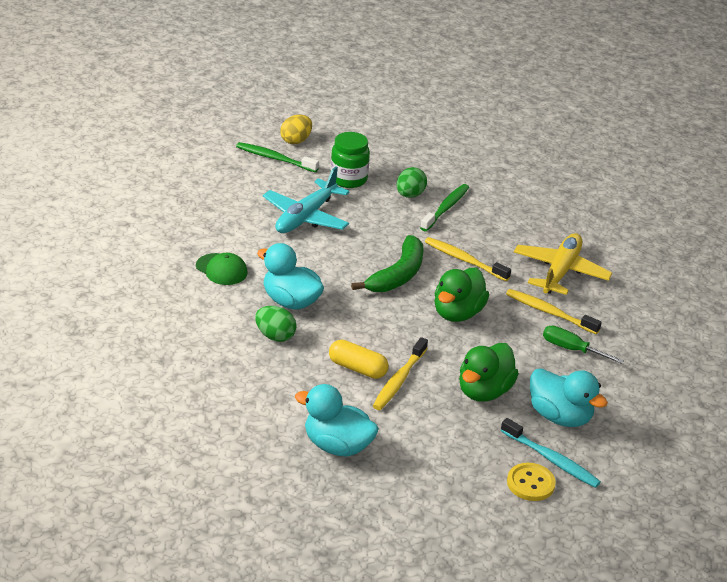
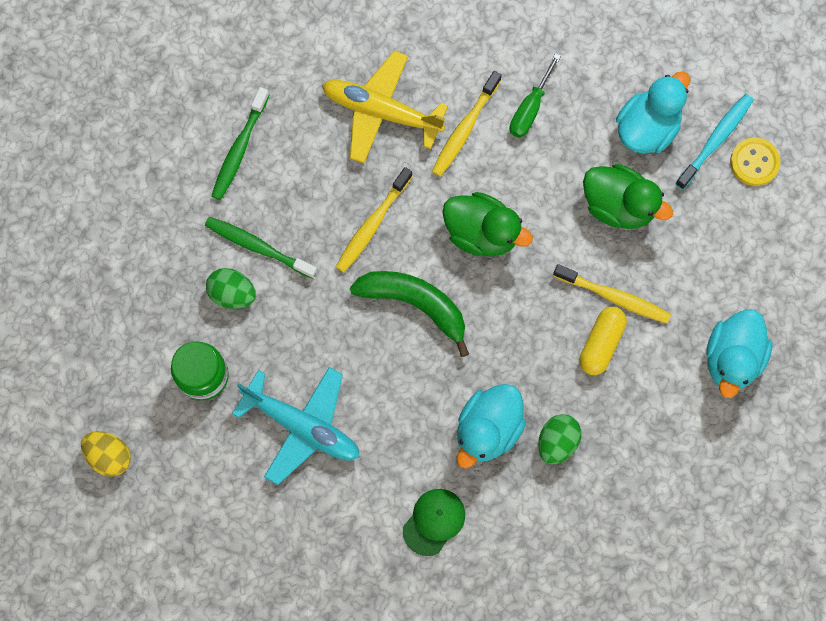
camera: 90 degrees left, 40 degrees up
(274, 158) = (161, 481): green toothbrush -> green toothbrush (239, 149)

